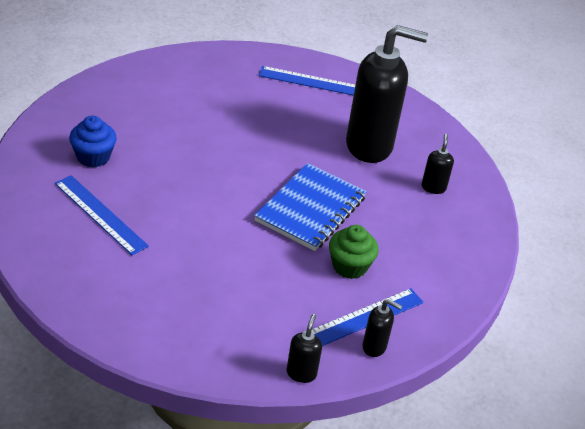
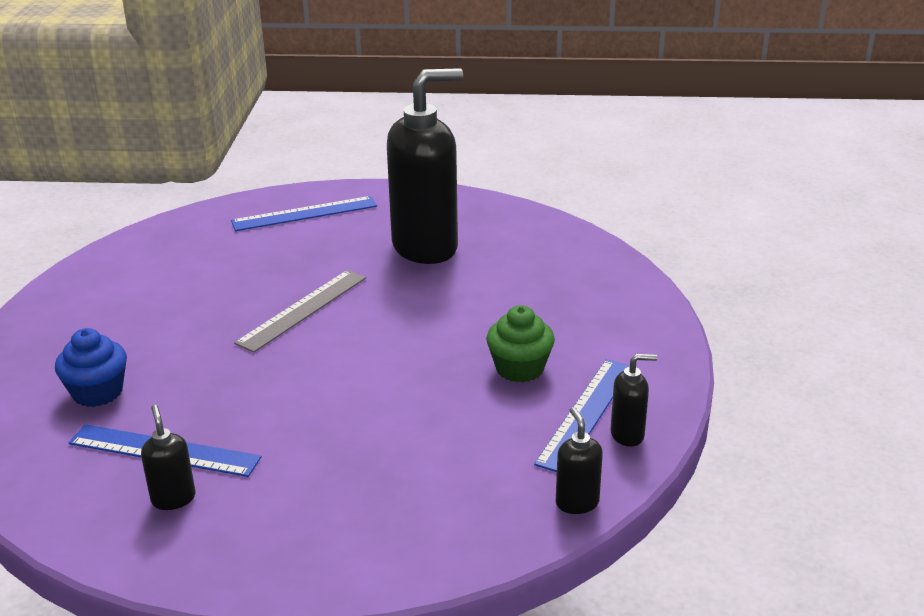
camera: 25 degrees left, 10 degrees down
(252, 156) = (303, 310): none -> grey ruler
(311, 209) = (421, 333): blue notebook -> none
(433, 187) = (531, 257): black soap dispenser -> black soap dispenser (173, 498)

